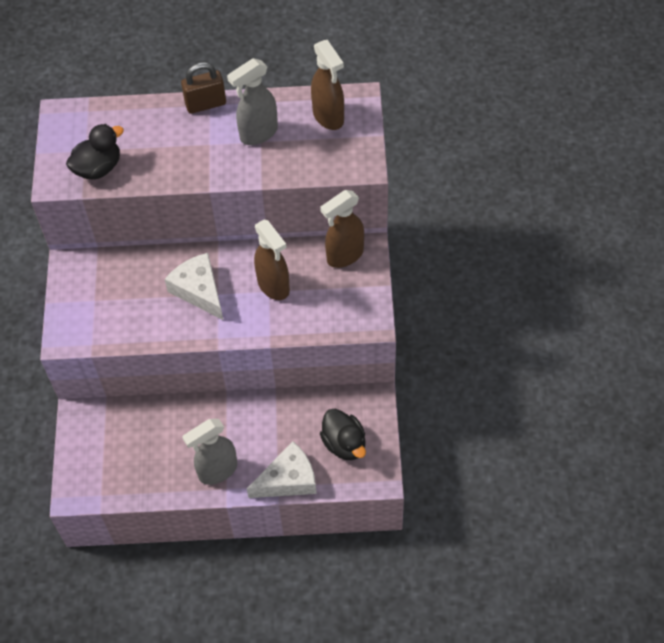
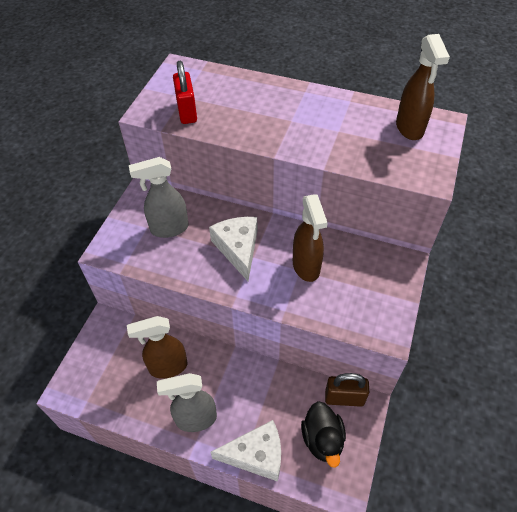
camera: 20 degrees right, 5 degrees down
(98, 168) = (187, 112): black duck -> red padlock
(206, 104) = (301, 90): brown padlock -> brown padlock (344, 398)
(258, 134) = (338, 124): grey spray bottle -> grey spray bottle (169, 229)
(344, 255) = (382, 261): brown spray bottle -> brown spray bottle (167, 367)

